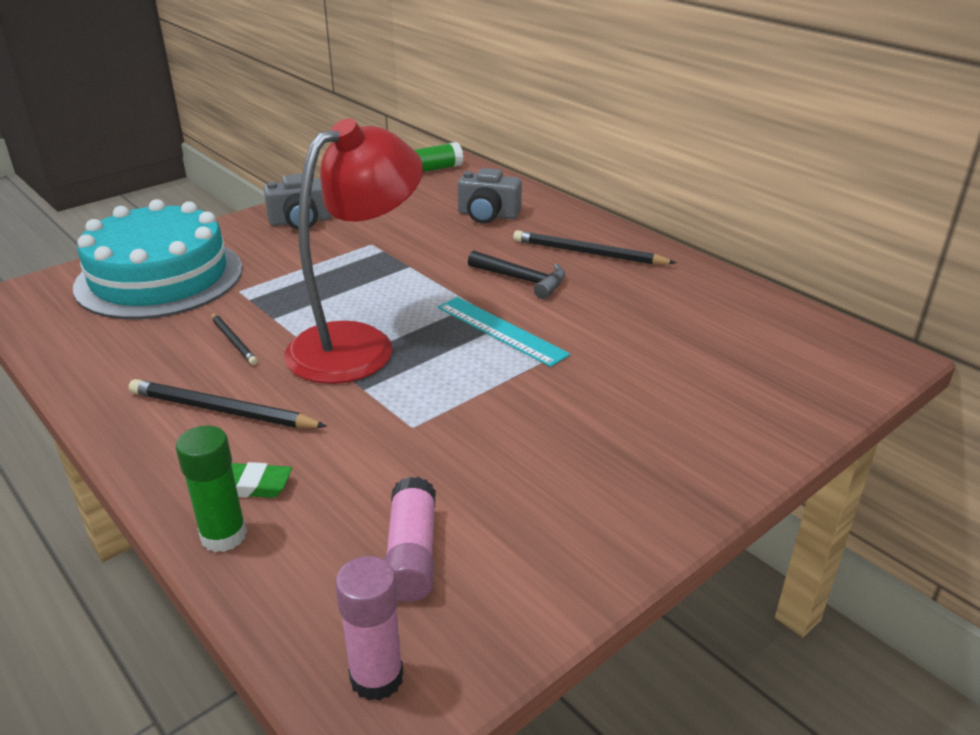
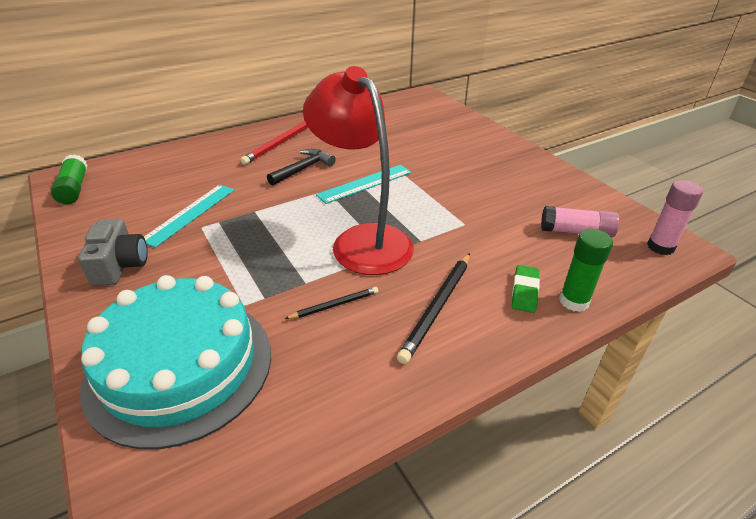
camera: 80 degrees left, 5 degrees up
(395, 233) = (190, 214): none -> turquoise ruler
(488, 215) = (192, 170): grey camera -> none
(588, 253) = (281, 143): black pencil -> red pencil

